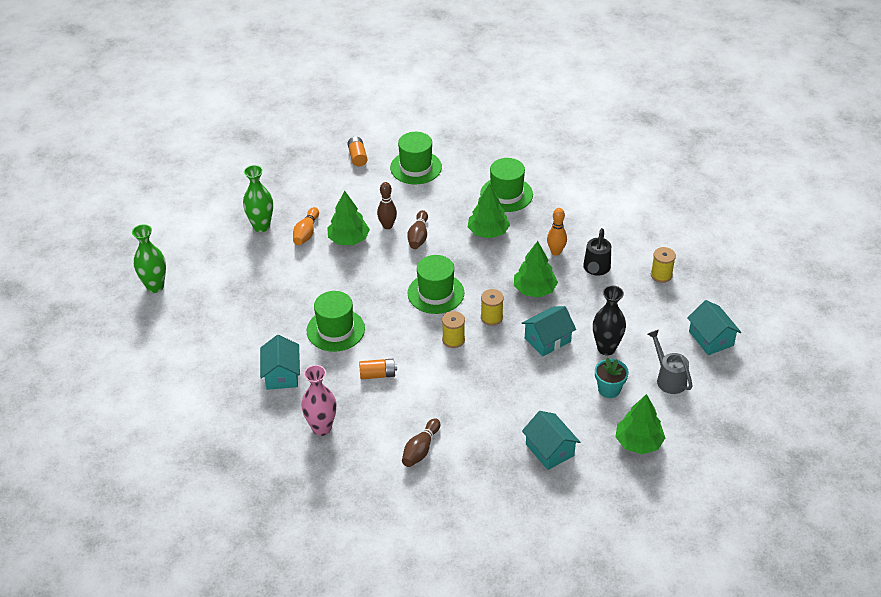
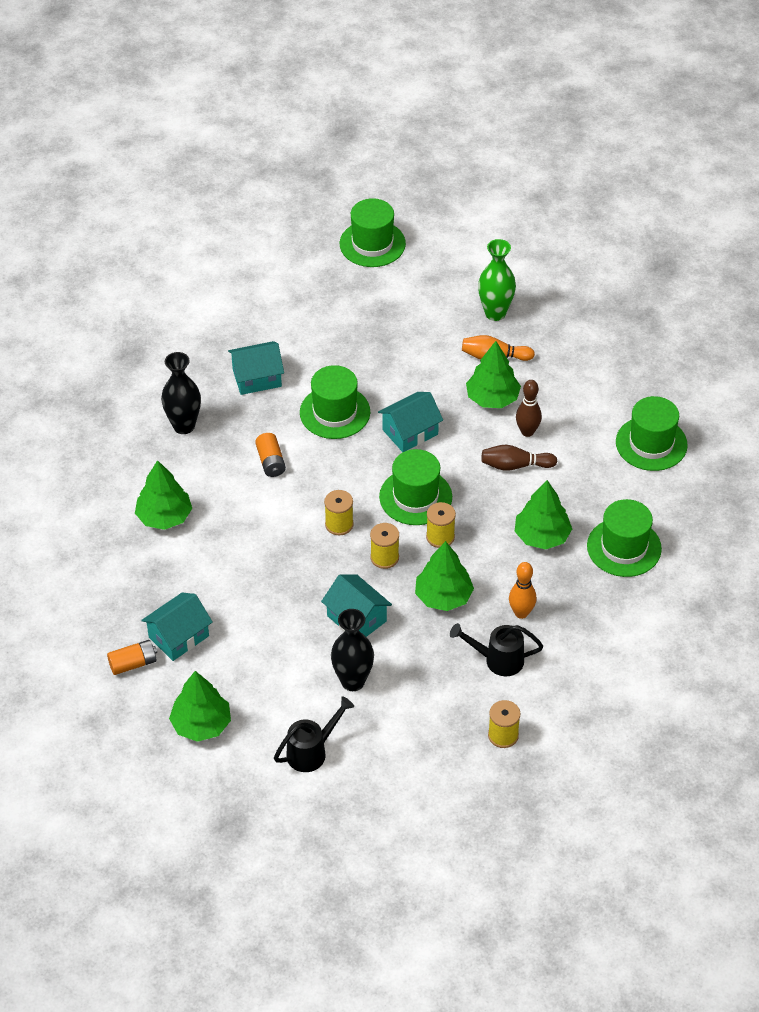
camera: 80 degrees right, 5 degrees up
(155, 286) = (372, 244): green vase -> green hat
(321, 428) = (184, 426): pink vase -> black vase
(357, 157) = (654, 381): orange battery -> orange battery (133, 663)
(421, 449) = (164, 517): brown bowling pin -> green tree
(478, 284) = (440, 537): none -> yellow spool
(609, 389) = (283, 689): turquoise flower pot -> none
(668, 378) = (311, 751): grey watering can -> black watering can
(711, 338) = (392, 797): turquoise house -> turquoise house (410, 432)

